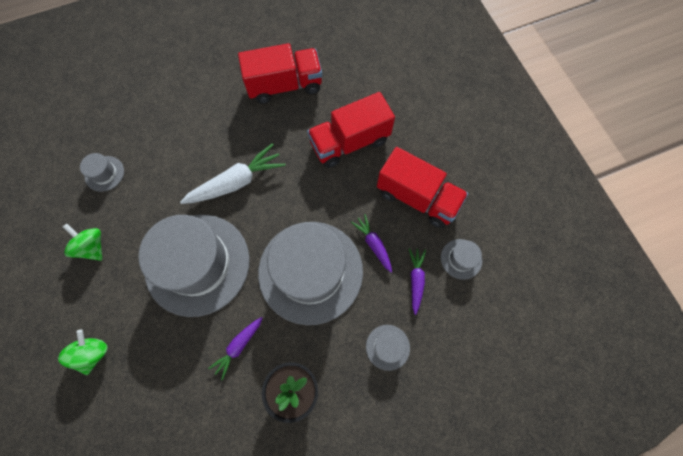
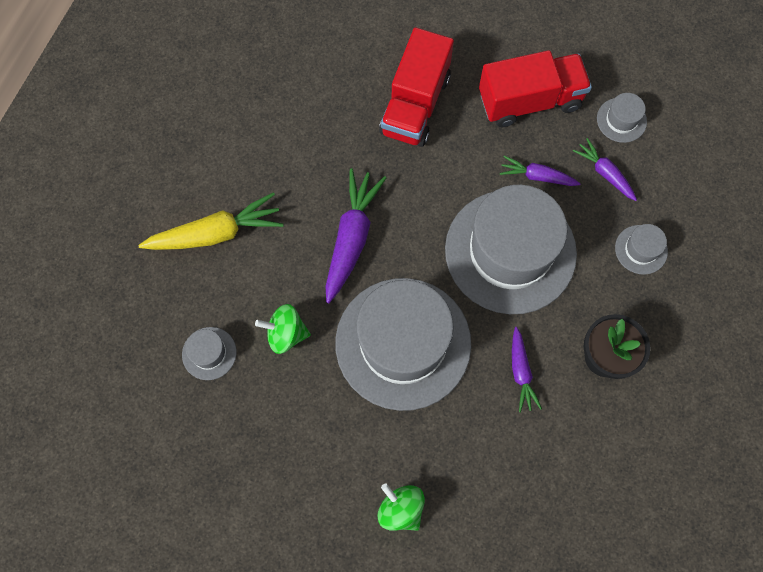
camera: 45 degrees left, 0 degrees up
(92, 247) = (283, 427): green spinning top -> green spinning top (286, 334)
(176, 117) = (216, 233): none -> yellow carrot
(236, 182) = (351, 238): white carrot -> purple carrot
(285, 86) = (290, 105): red truck -> none

